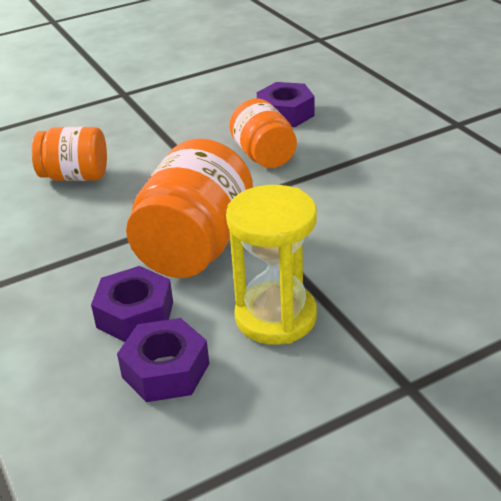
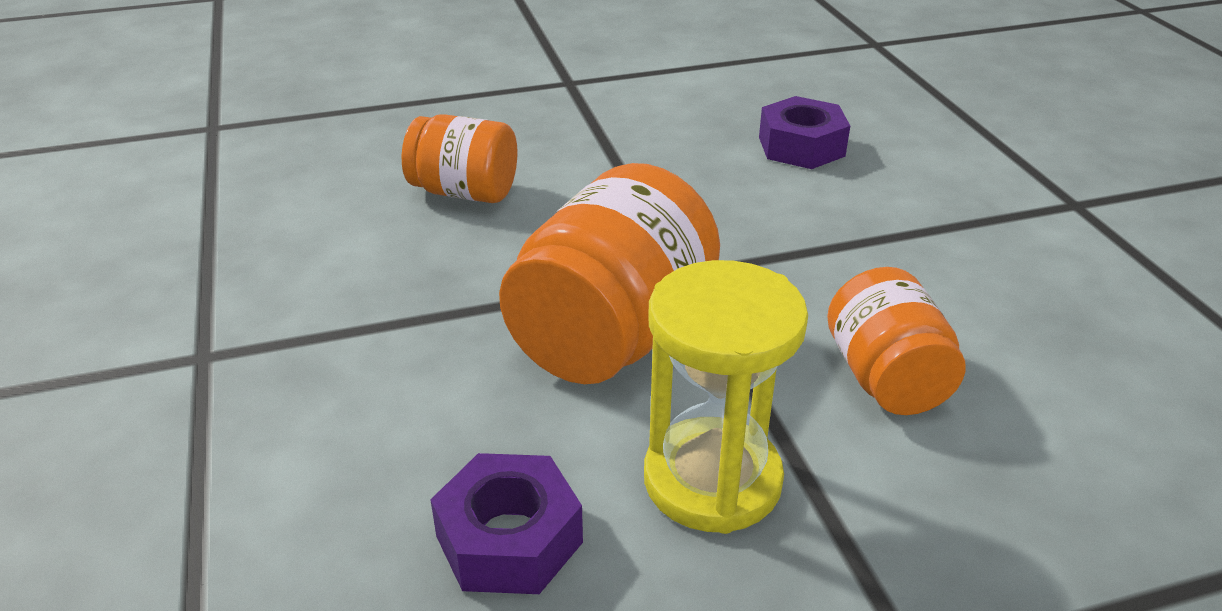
camera: 10 degrees right, 0 degrees up
(135, 314) = (488, 430): purple nut -> none
(264, 156) = (753, 206): orange jar -> orange jar (886, 378)

